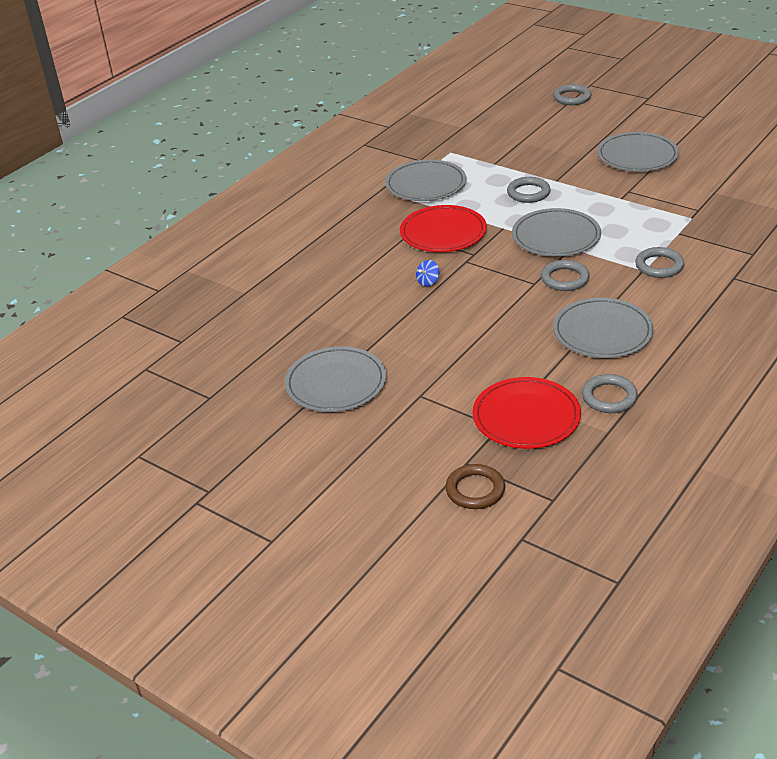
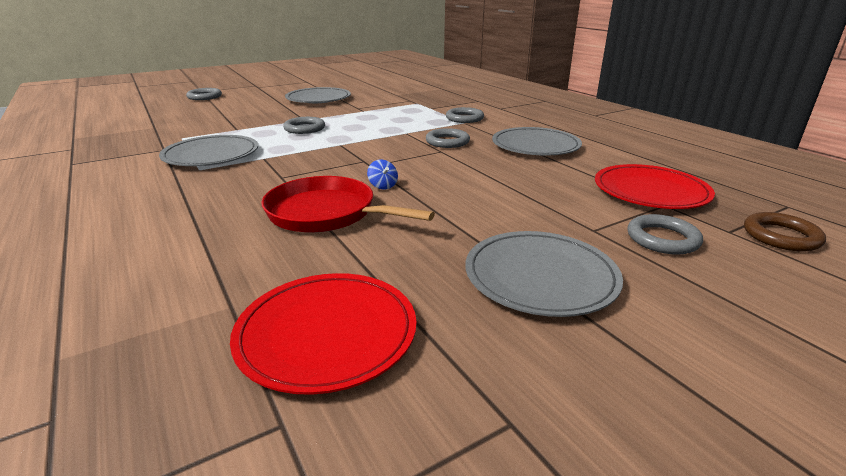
camera: 70 degrees left, 10 degrees down
(364, 277) = (326, 213): none -> red pan
(443, 233) = (307, 164): red plate -> red plate (327, 333)
(556, 236) = (383, 133): grey plate -> none
(609, 397) = (629, 160): grey ring -> grey ring (662, 239)

